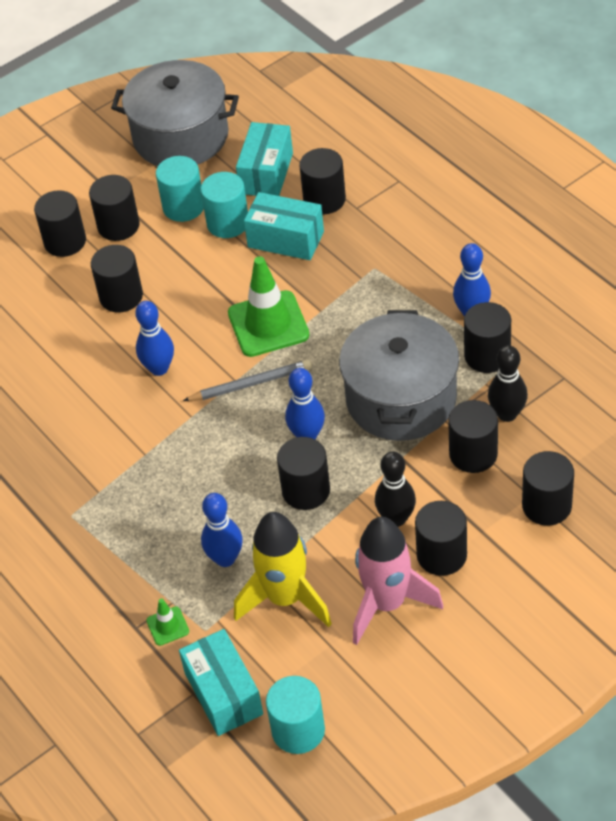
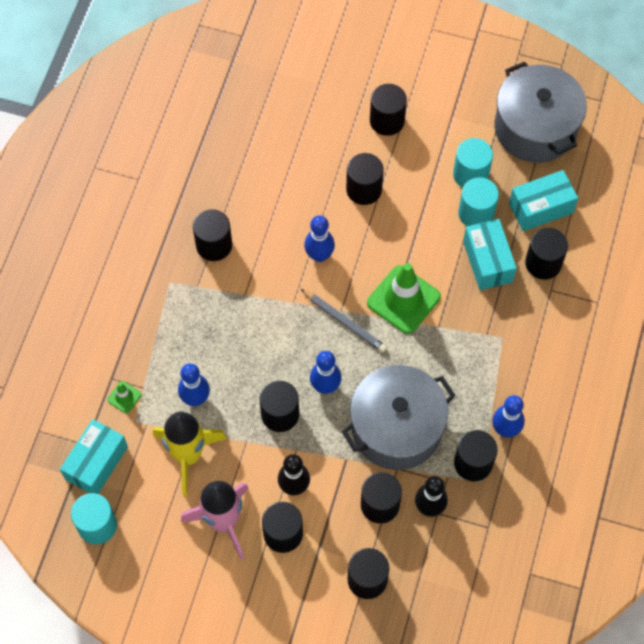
camera: 50 degrees right, 15 degrees up
(118, 226) = (424, 144): black cylinder -> black cylinder (214, 245)

